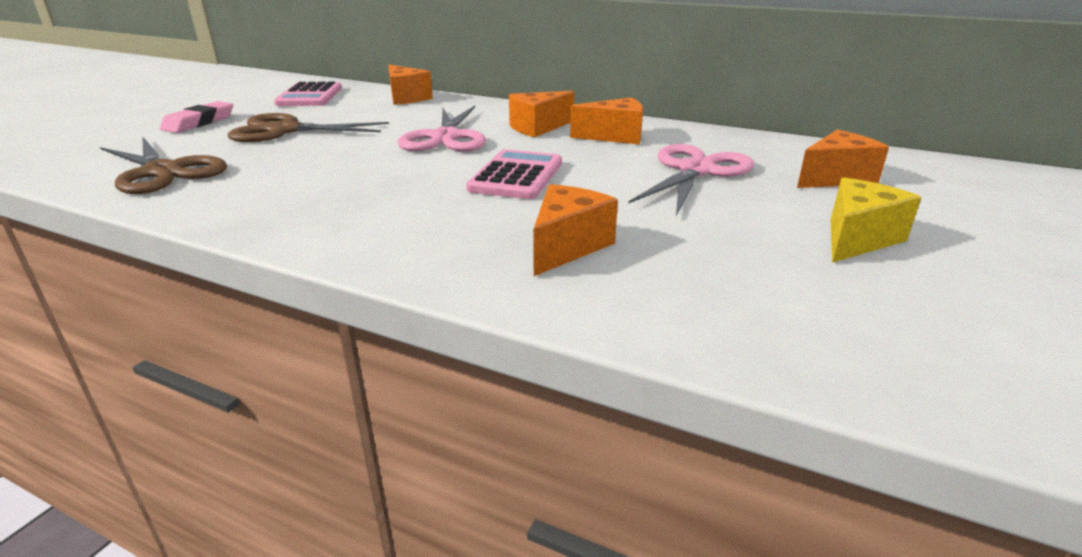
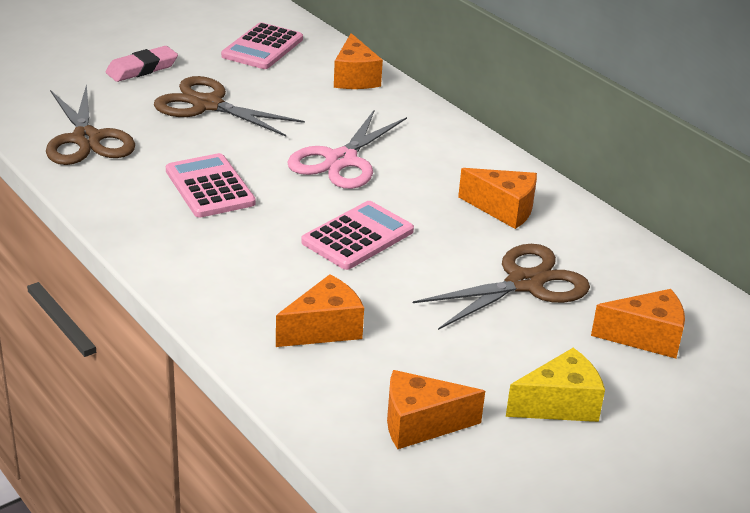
camera: 25 degrees right, 5 degrees up
(333, 176) = (209, 187): none -> pink calculator
(538, 128) = (441, 171): orange cheese -> orange cheese (420, 424)
(696, 171) = (524, 283): pink scissors -> brown scissors

